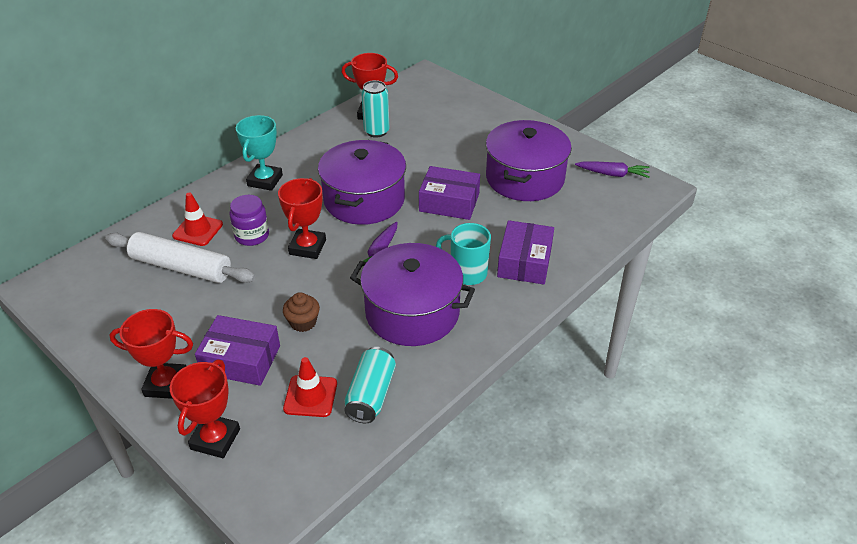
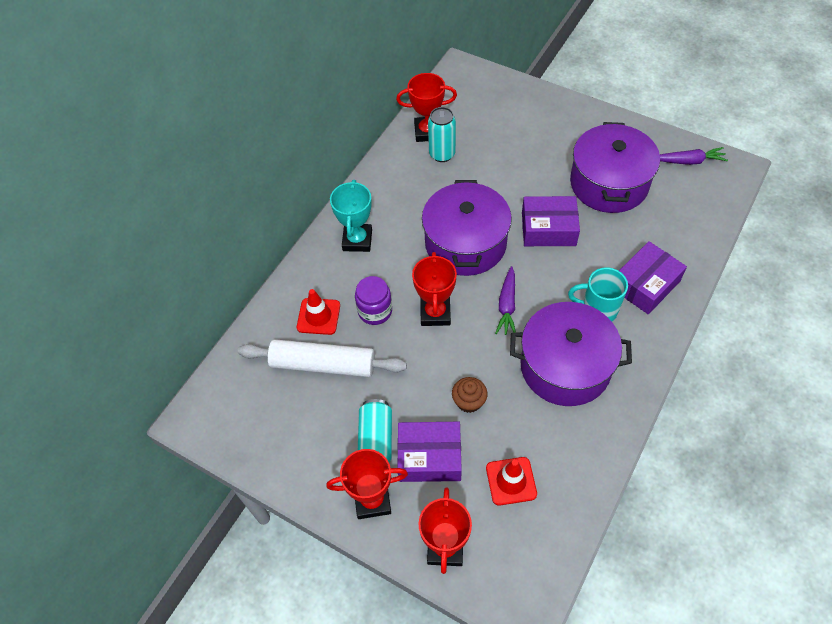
camera: 10 degrees left, 15 degrees up
(371, 395) = (565, 466): turquoise can -> turquoise can (376, 441)
(524, 262) = (645, 284): purple box -> purple box turned 45 degrees clockwise

